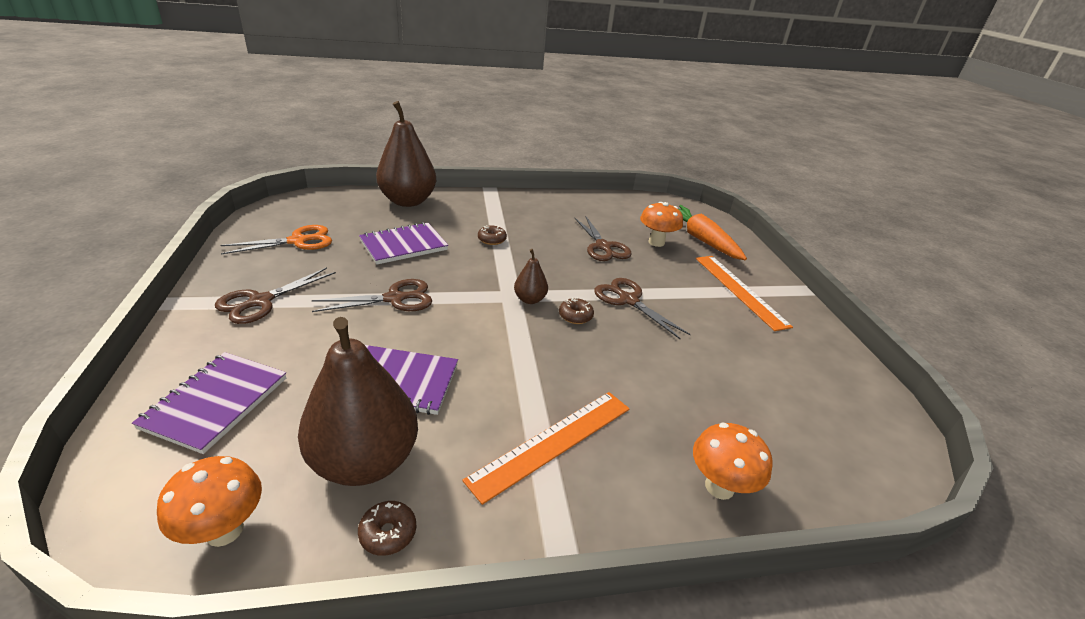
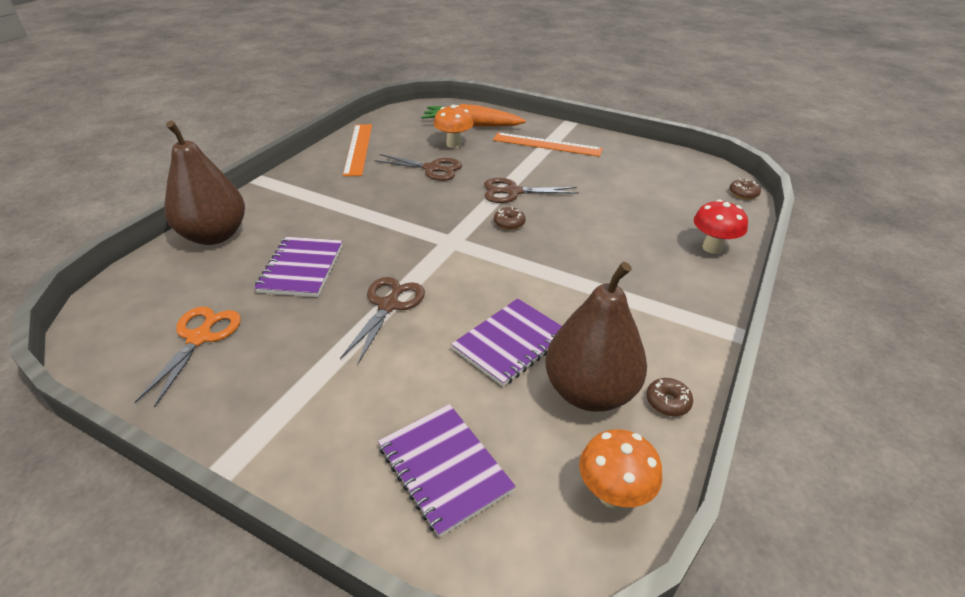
camera: 50 degrees left, 5 degrees up
(260, 301) = (297, 398): brown scissors -> none
(492, 240) = (354, 216): brown donut -> brown donut (743, 194)
(530, 299) = (466, 234): brown pear -> none
(553, 442) = (634, 293): orange ruler -> orange ruler (358, 149)
(719, 487) = (712, 248): orange mushroom -> red mushroom

